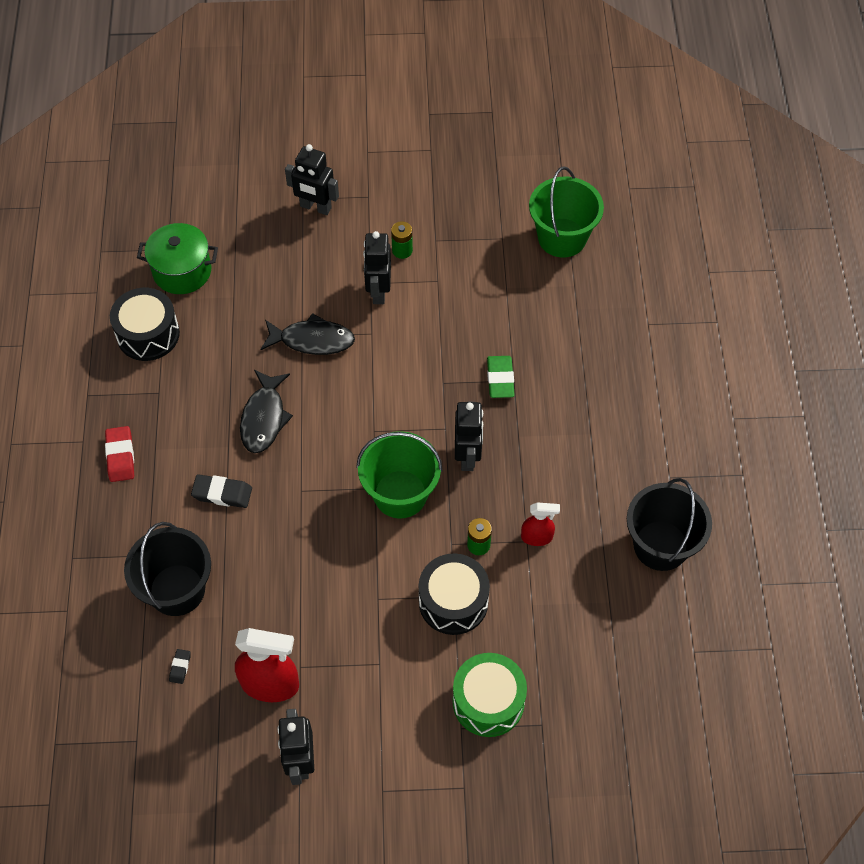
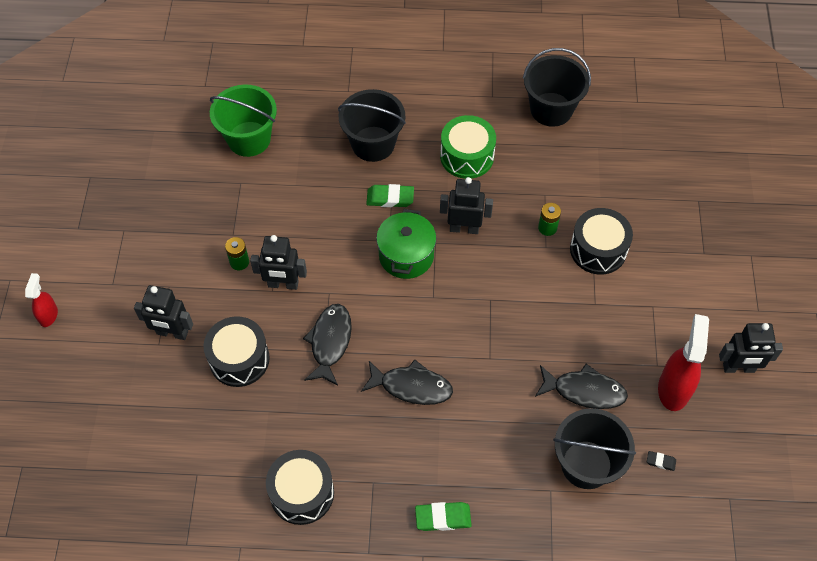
camera: 85 degrees left, 0 degrees up
(120, 456) = (443, 518): red eraser -> green eraser
(182, 271) = (228, 460): green pot -> green pot (406, 256)
(222, 493) = (489, 424): black eraser -> none
(264, 588) = (584, 391): none -> black fish
(289, 265) = (239, 359): none -> black drum
(315, 207) = (172, 333): black robot -> black robot turned 75 degrees clockwise
(400, 494) = (497, 281): green bucket -> none
(488, 701) = (682, 233): green drum -> green drum (467, 156)
(537, 537) = (541, 187): red spray bottle -> red spray bottle (48, 315)
(574, 356) = (373, 144): none -> black bucket

